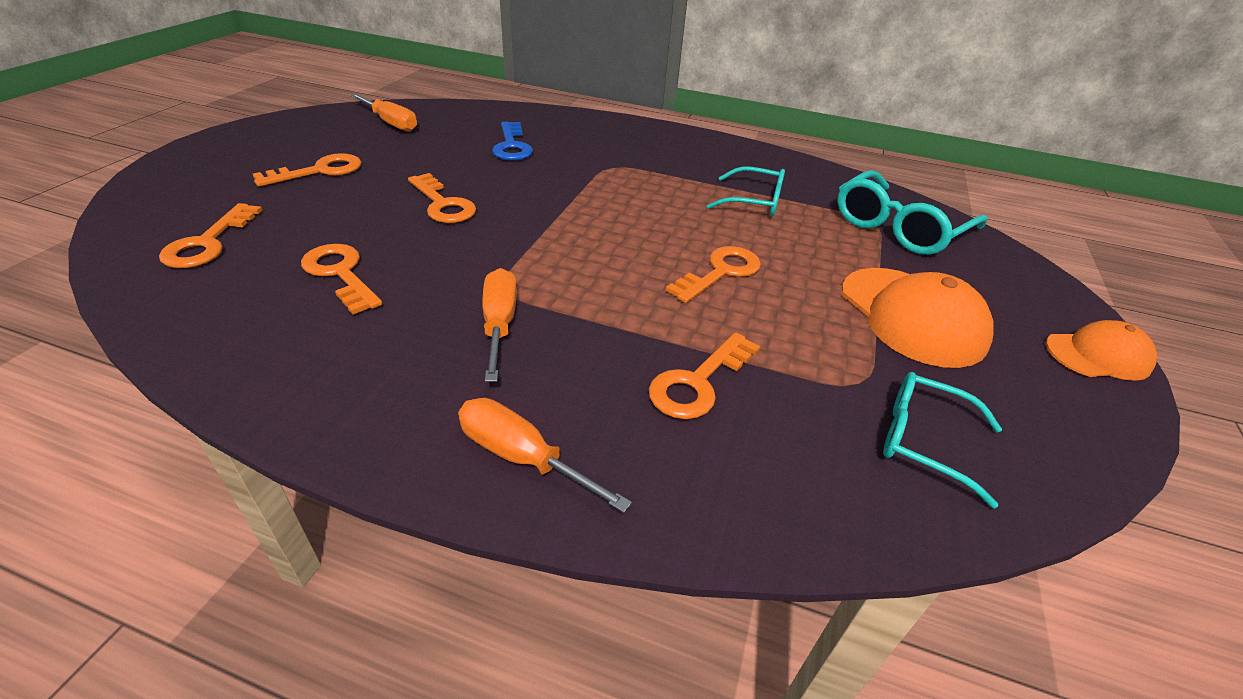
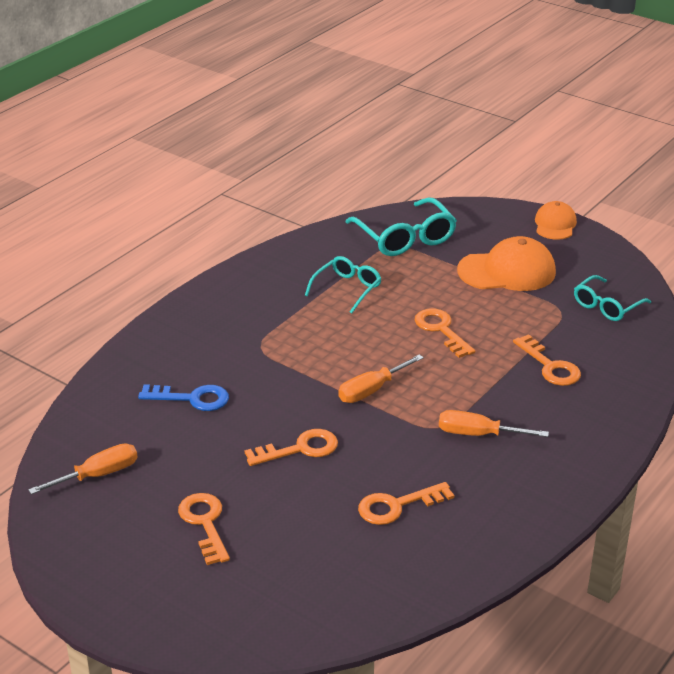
camera: 70 degrees left, 5 degrees down
(208, 243) = (328, 582): orange key -> none
(522, 457) = (596, 438): orange screwdriver -> orange screwdriver (371, 390)

